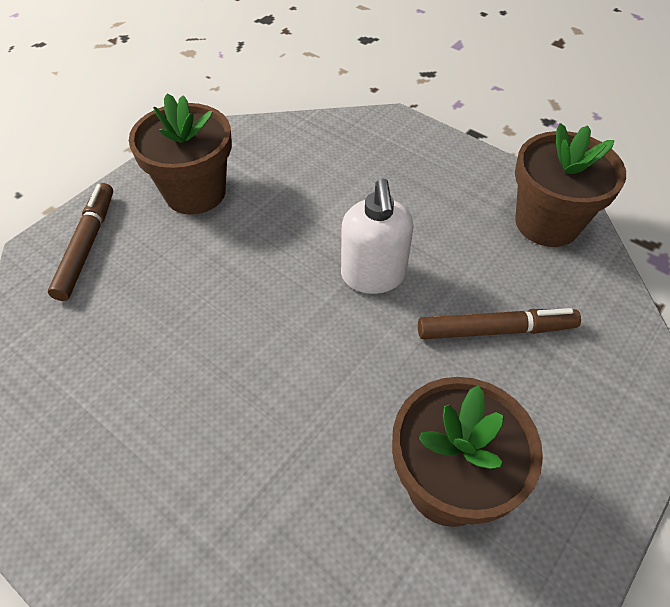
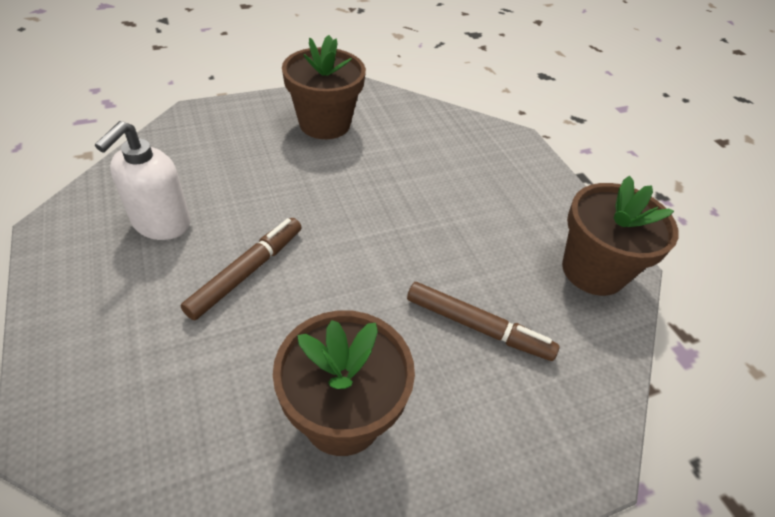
camera: 25 degrees right, 5 degrees down
(87, 245) = (225, 125): brown marker -> brown marker (247, 272)
(373, 276) = (409, 238): white soap dispenser -> white soap dispenser (161, 223)

